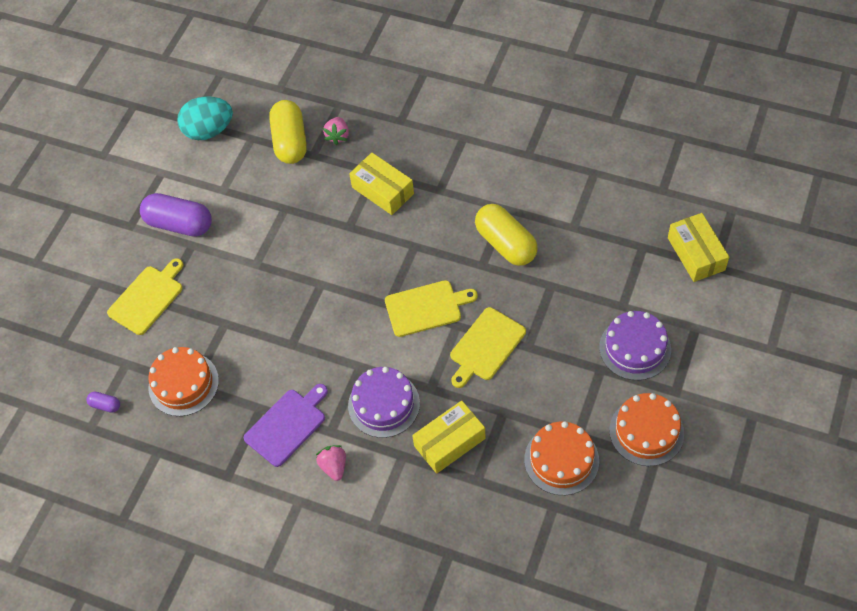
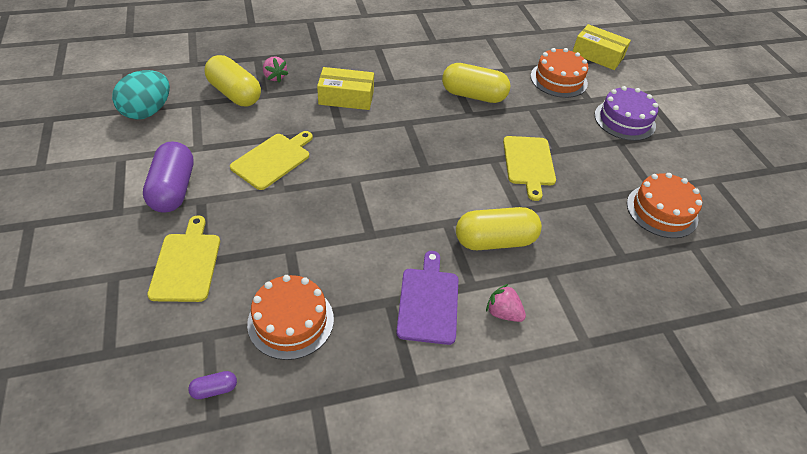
camera: 45 degrees left, 10 degrees down
(179, 224) = (173, 189): purple capsule -> purple capsule turned 75 degrees counterclockwise
(384, 404) = (495, 241): purple cake -> yellow capsule
(426, 308) = (458, 158): yellow cutting board -> yellow cutting board (273, 160)
(449, 442) = (574, 241): yellow box -> none
(646, 431) = (690, 165): orange cake -> orange cake (558, 79)

